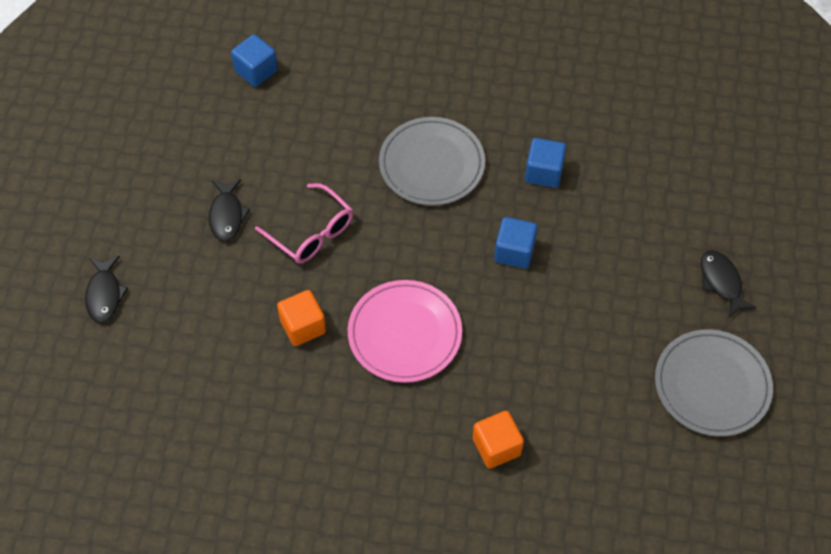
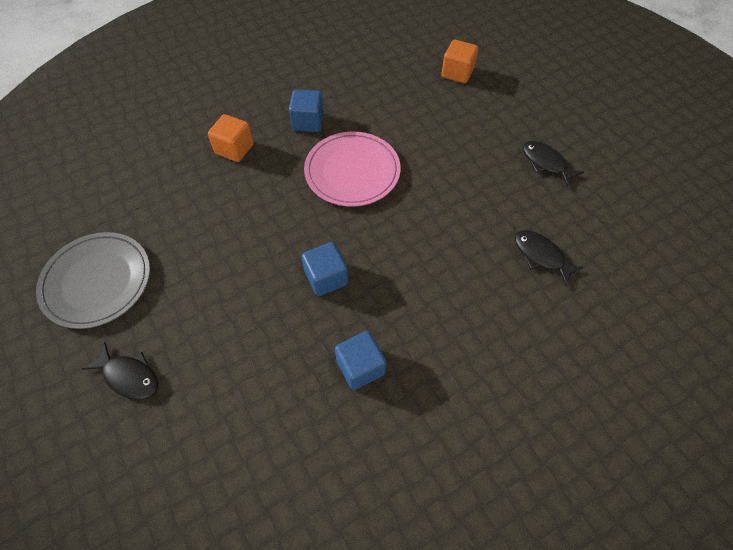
camera: 140 degrees right, 0 degrees up
(104, 294) = (548, 79): black fish -> black fish (541, 256)
(256, 71) = (674, 278): blue cube -> blue cube (308, 122)
(303, 326) = (419, 135): orange cube -> orange cube (457, 73)
(312, 233) = (480, 190): pink glasses -> none
(431, 164) = (457, 303): grey plate -> none

